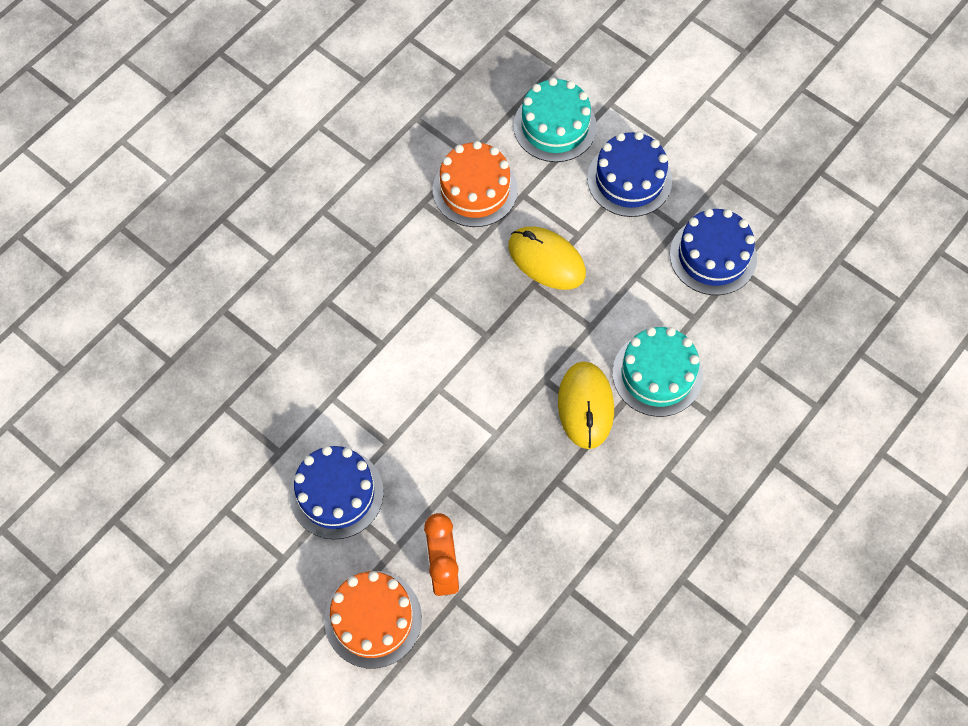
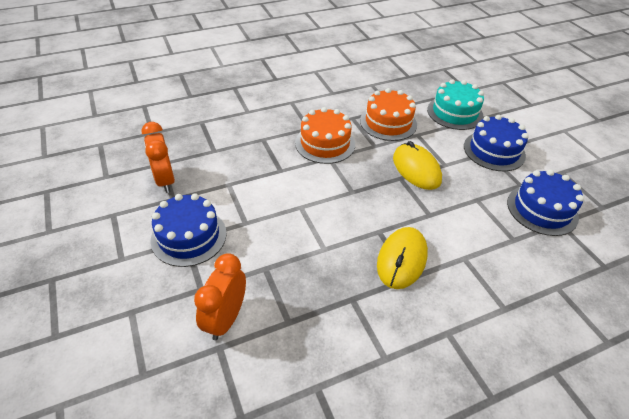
camera: 25 degrees right, 20 degrees down
(249, 431) = (165, 180): none -> orange clock
(373, 619) = (147, 330): orange cake -> orange cake (325, 143)
(657, 374) = (469, 262): turquoise cake -> none

